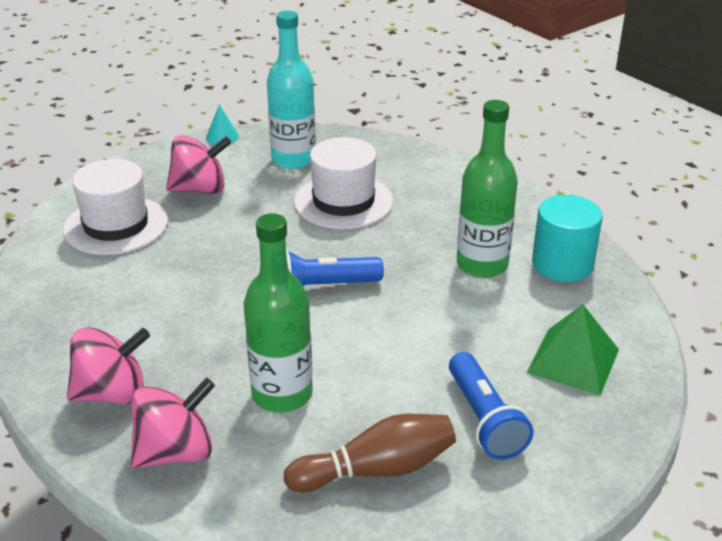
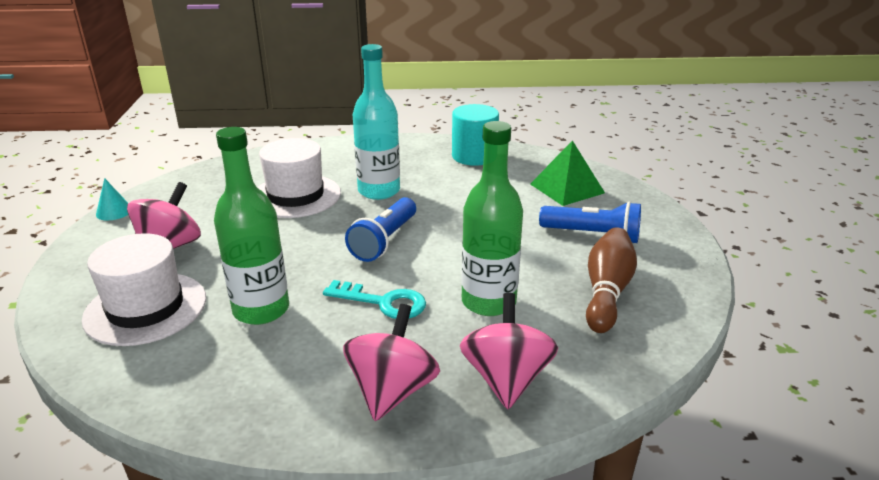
camera: 55 degrees left, 5 degrees down
(225, 333) = (383, 302): none -> turquoise key
(293, 159) = (206, 194): turquoise bottle -> turquoise bottle (379, 191)
(482, 264) = (441, 178): green bottle -> green bottle (261, 310)

